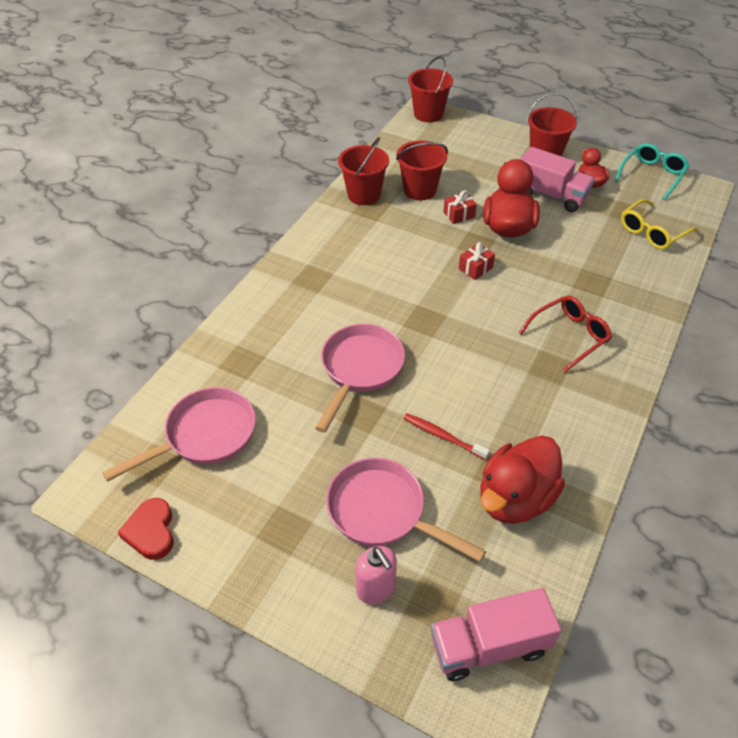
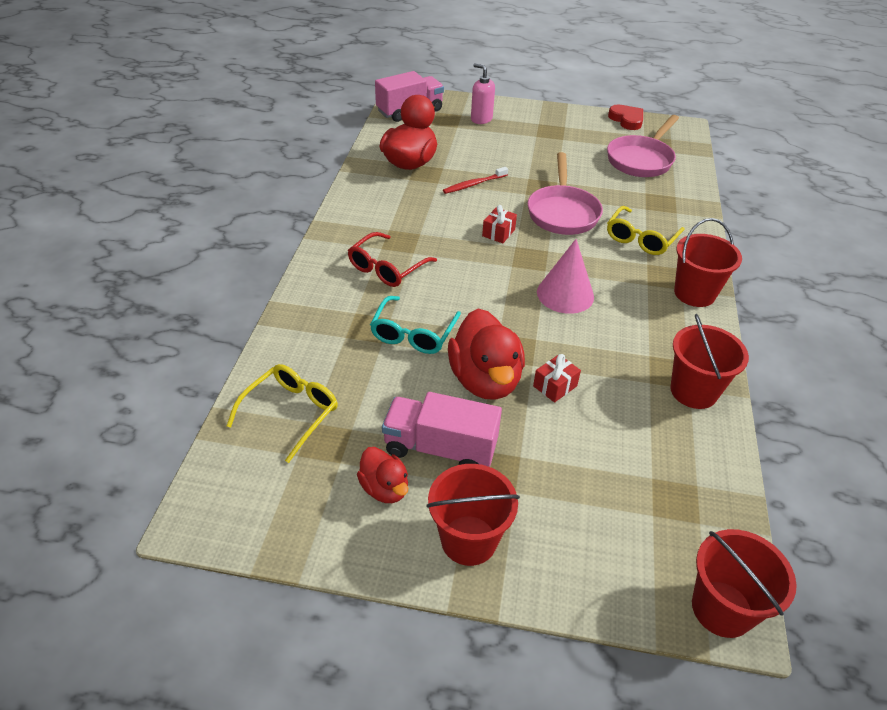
camera: 160 degrees right, 5 degrees down
(301, 320) = (641, 238): none -> yellow glasses
(383, 512) = (495, 145): pink pan -> none
(412, 278) = (565, 294): none -> pink cone
(419, 190) = (627, 416): red bucket -> red bucket (694, 293)
(443, 436) = (474, 184): red toothbrush -> red toothbrush turned 135 degrees clockwise
(475, 268) = (503, 318): red gift -> red gift (498, 233)
(652, 175) = (280, 533): turquoise glasses -> turquoise glasses (413, 334)

